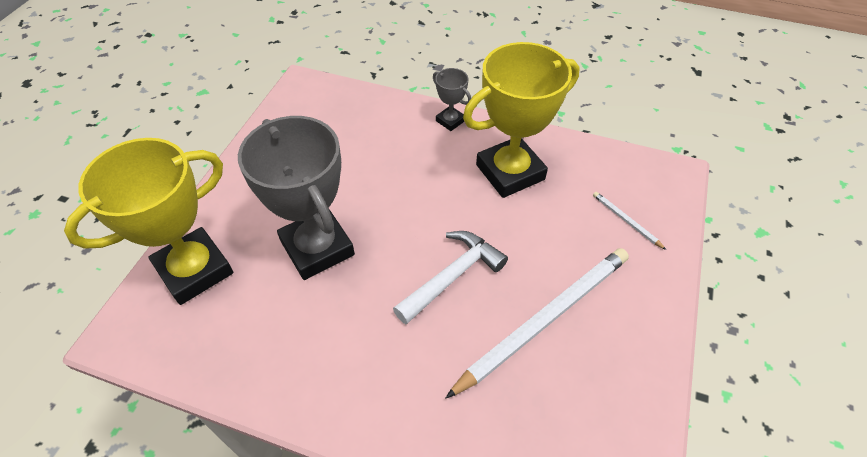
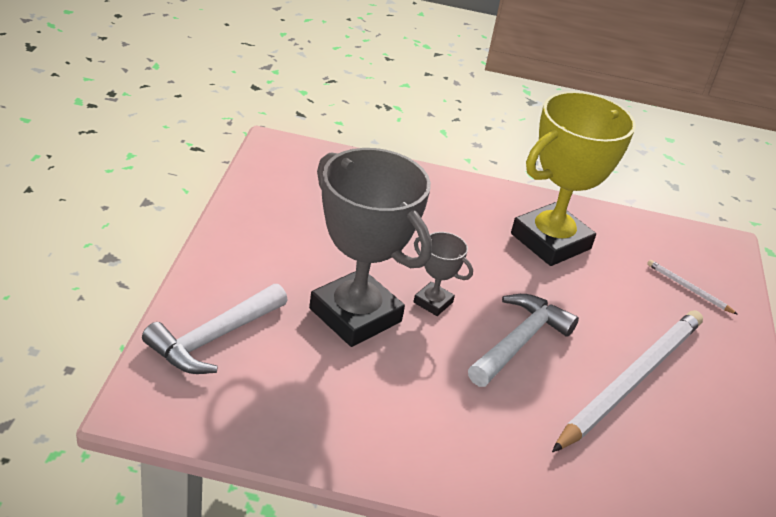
camera: 15 degrees left, 15 degrees down
(194, 270) = (214, 338): yellow trophy -> white hammer
(450, 121) = (467, 189): grey trophy -> grey trophy (433, 302)

